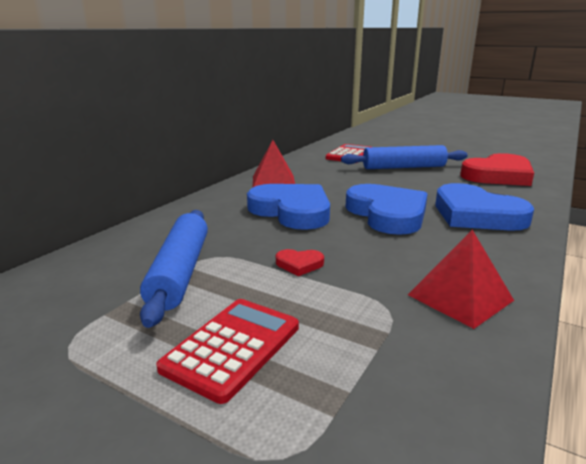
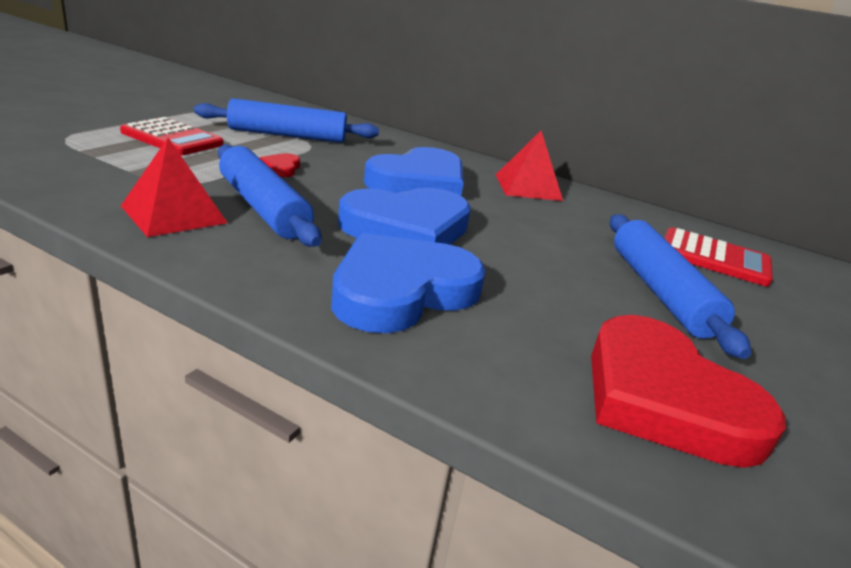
camera: 85 degrees right, 5 degrees up
(404, 262) = (263, 208): none -> blue rolling pin

